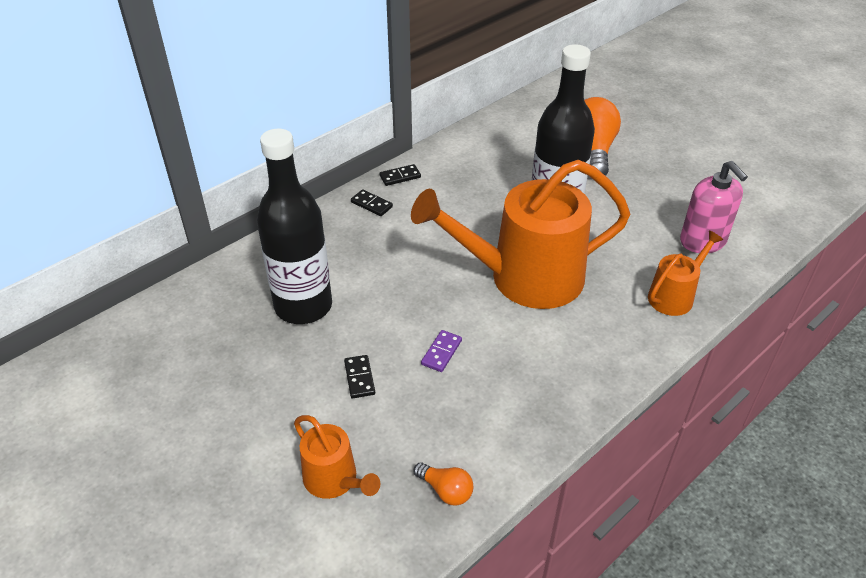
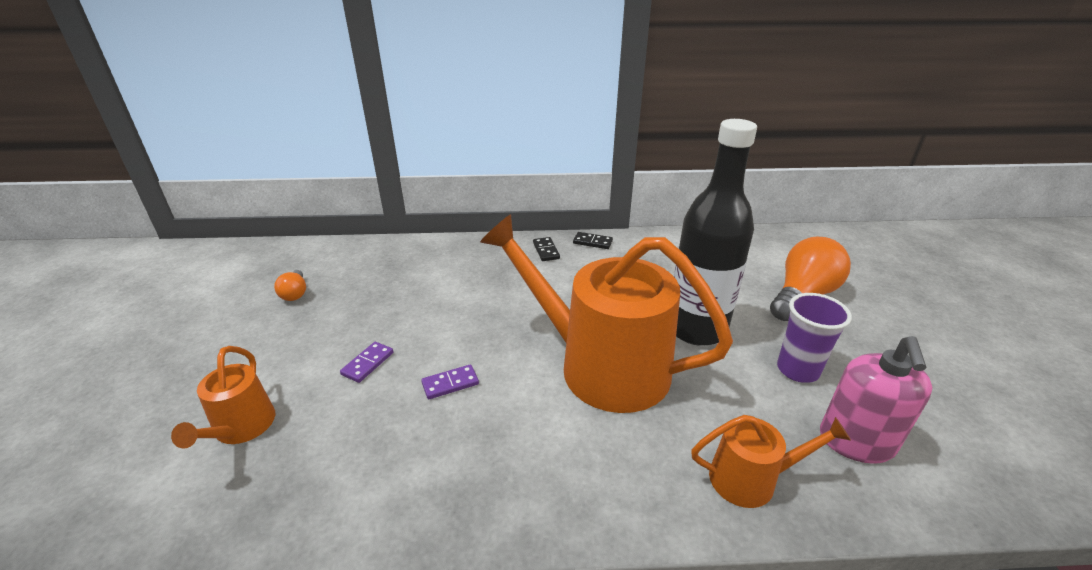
camera: 40 degrees right, 10 degrees down
(303, 306) = (406, 292): black bottle -> none
(359, 378) = (368, 363): black domino -> purple domino
(446, 490) = (289, 505): orange light bulb -> orange light bulb (295, 293)
(638, 211) = (797, 370): none -> purple cup

